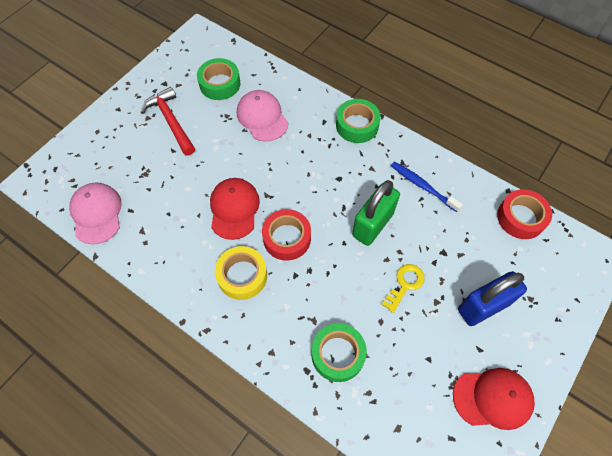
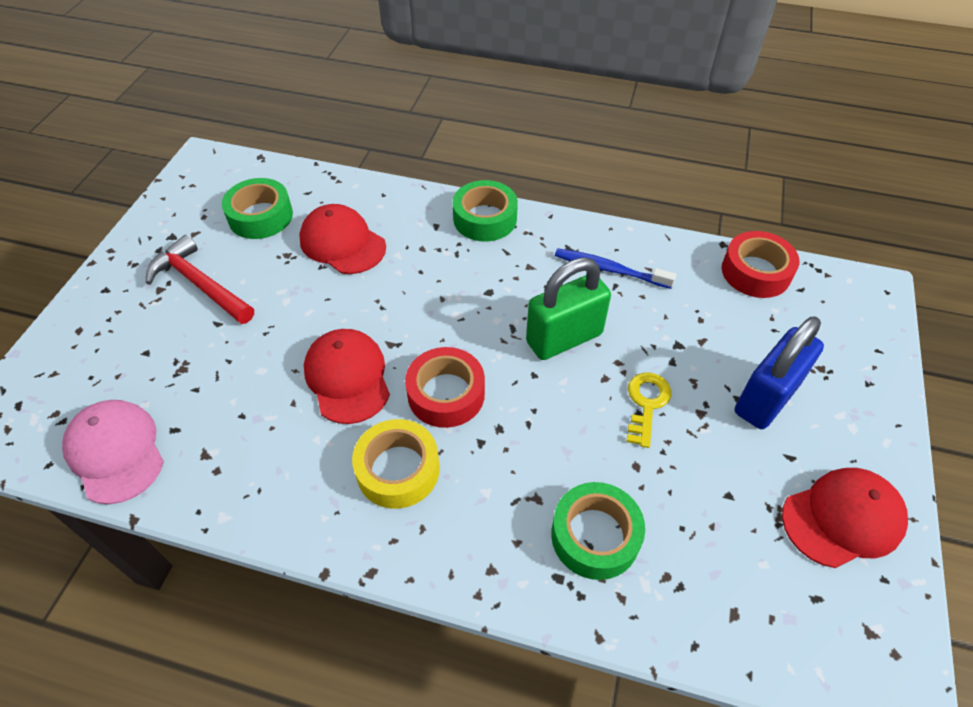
camera: 20 degrees left, 10 degrees down
(262, 117) = (342, 243): pink cap -> red cap
(372, 224) = (564, 338): green padlock -> green padlock turned 45 degrees clockwise

